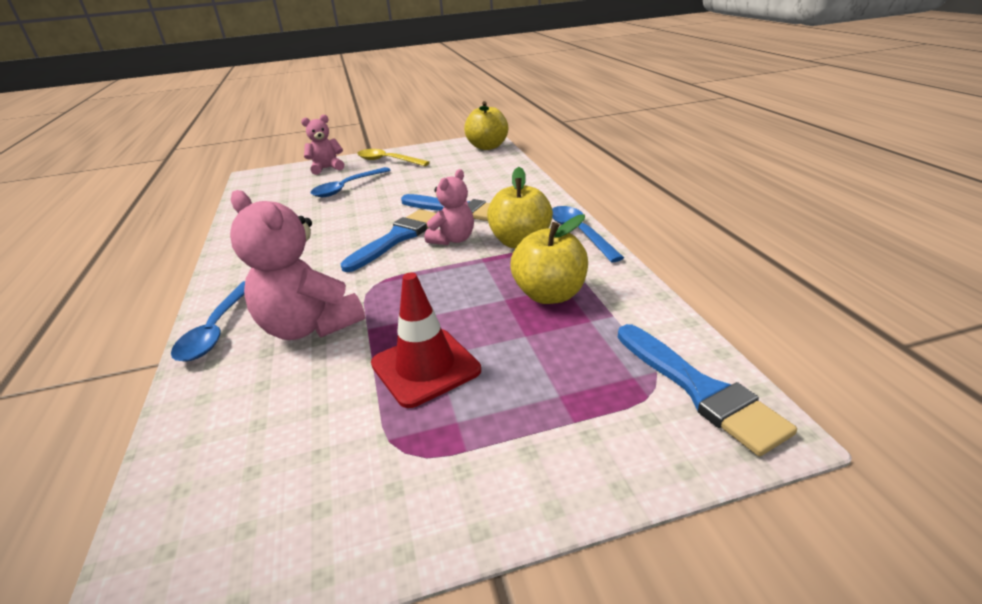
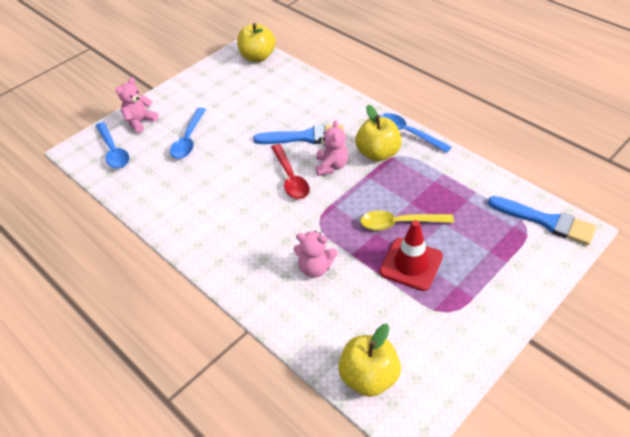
camera: 30 degrees left, 15 degrees up
(217, 329) = (256, 295): blue spoon -> blue spoon (113, 151)
(309, 327) = (315, 268): pink teddy bear -> pink teddy bear, size x0.61
(387, 161) = (187, 97): yellow spoon -> yellow spoon (399, 223)
(397, 238) = (290, 178): blue brush -> red spoon
(550, 294) = (432, 190): yellow apple -> yellow apple (369, 377)

